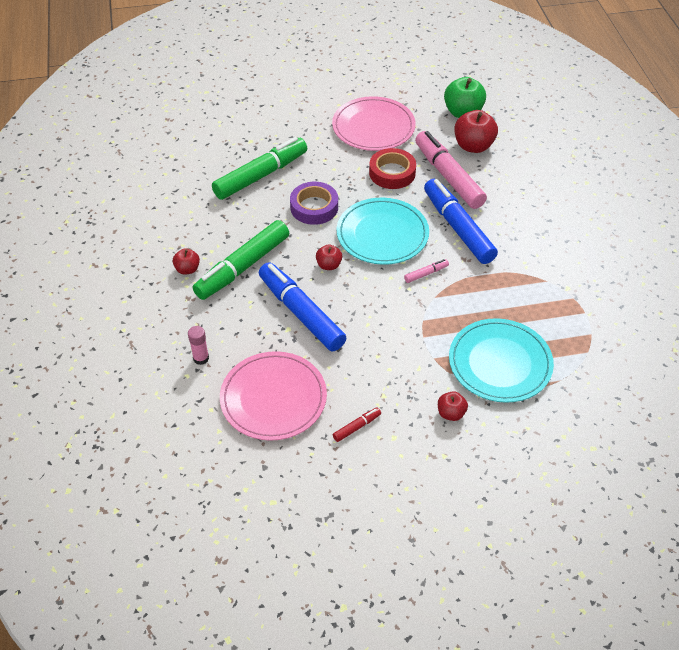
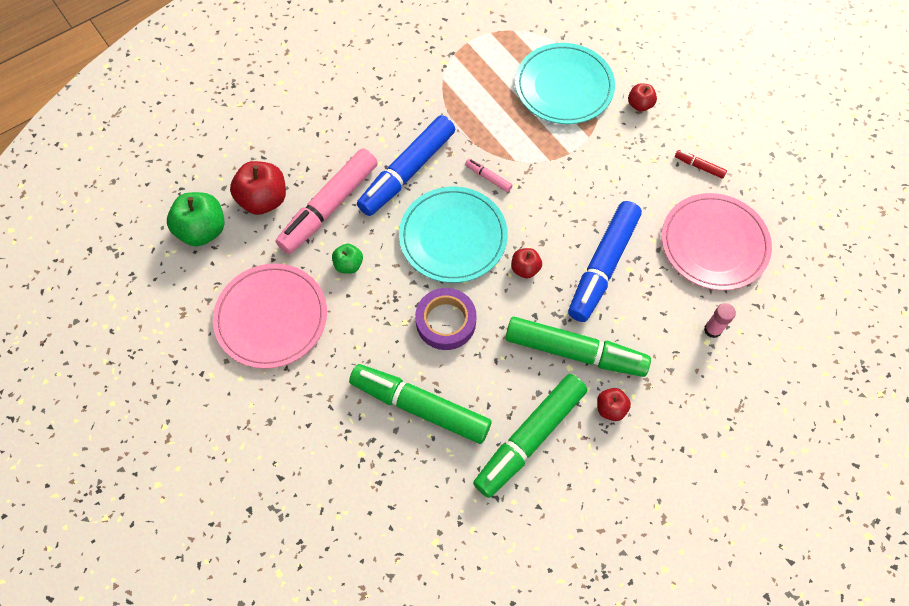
camera: 115 degrees left, 15 degrees up
(200, 219) = (529, 438): none -> green marker
(392, 173) = (348, 265): red tape -> green apple

